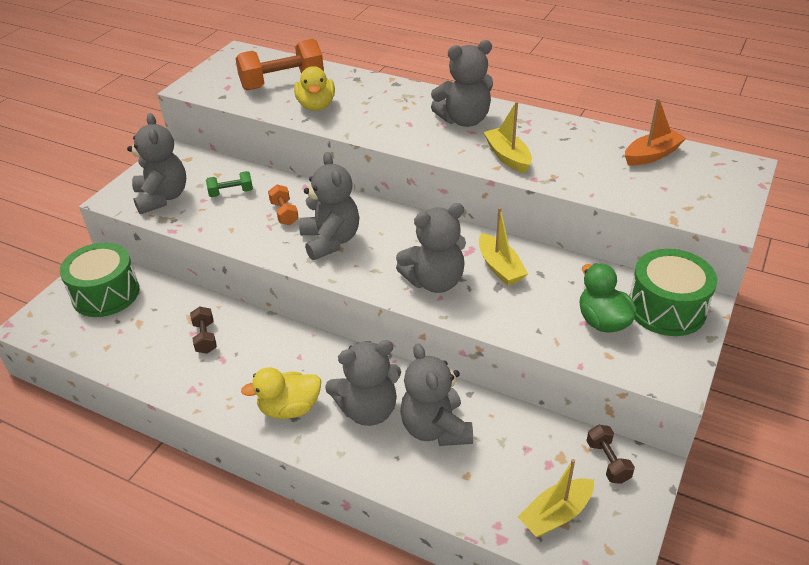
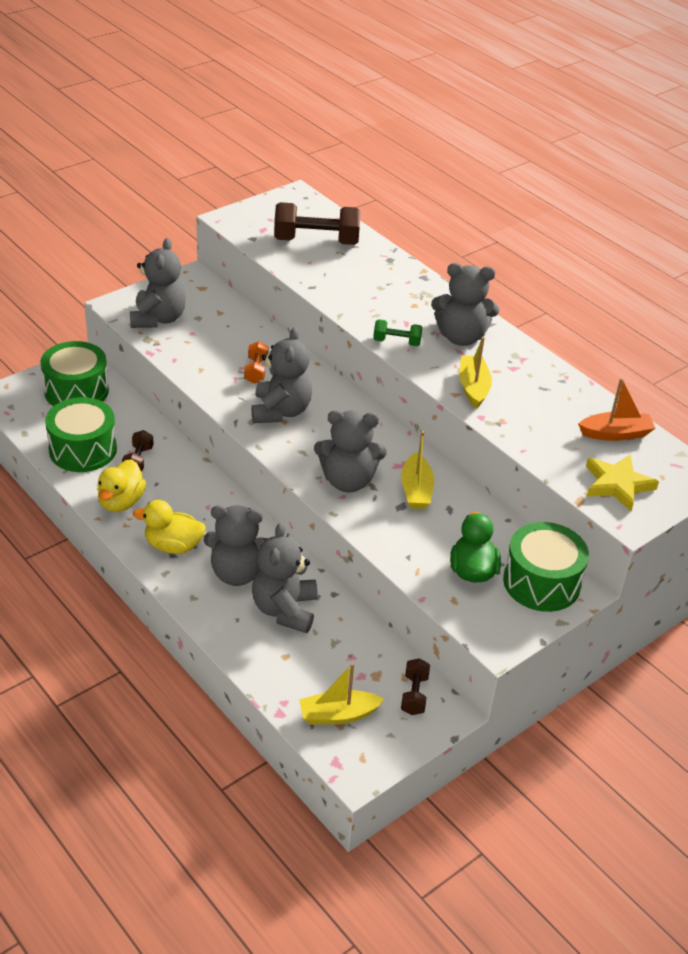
camera: 20 degrees right, 0 degrees up
(143, 348) = (83, 449): none -> green drum
(231, 193) = (221, 335): green dumbbell -> green dumbbell (396, 342)
(282, 82) = (316, 241): orange dumbbell -> brown dumbbell
(316, 106) = (332, 276): yellow duck -> yellow duck (121, 502)
(691, 195) = (617, 485): none -> yellow star

